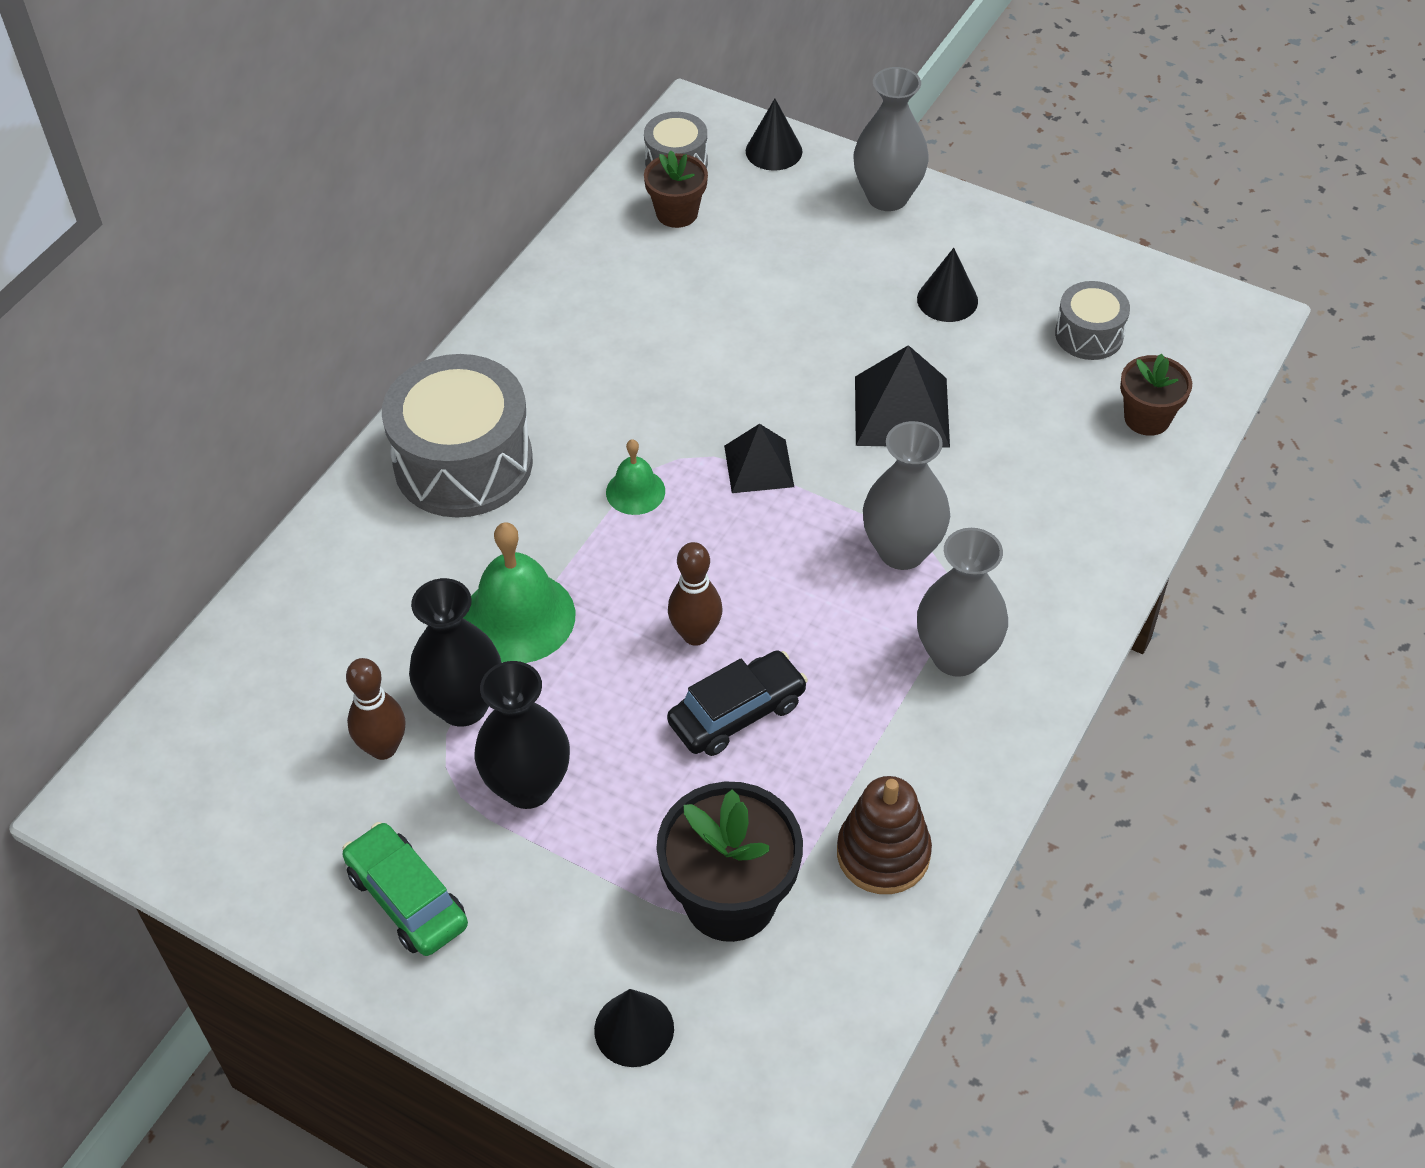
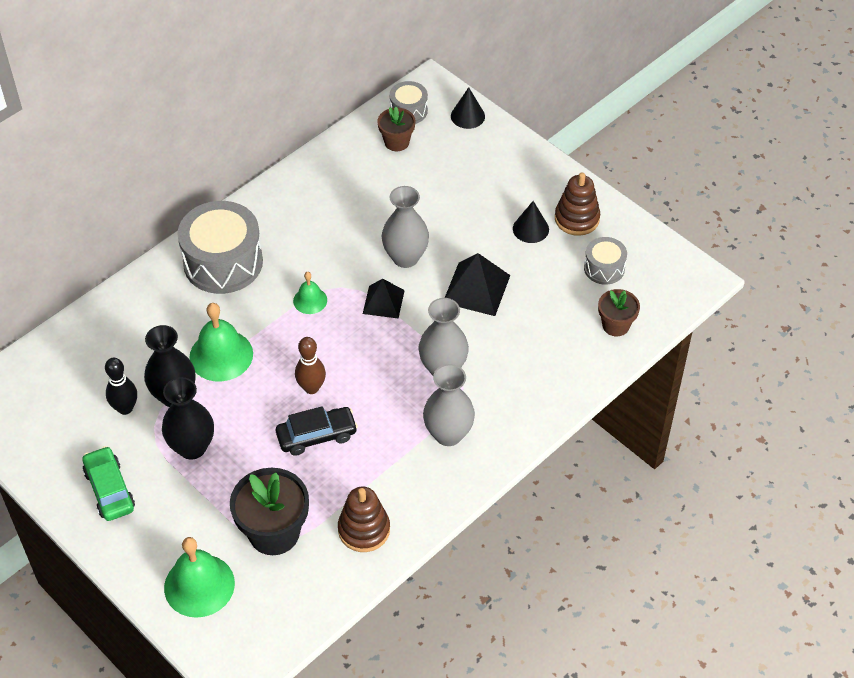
camera: 15 degrees right, 0 degrees up
(383, 748) = (125, 408): brown bowling pin -> black bowling pin
(634, 1029) = (199, 585): black cone -> green bell
(887, 197) = (522, 159): grey vase -> grey vase (405, 258)
(1012, 269) = (577, 219): none -> brown stacking toy

